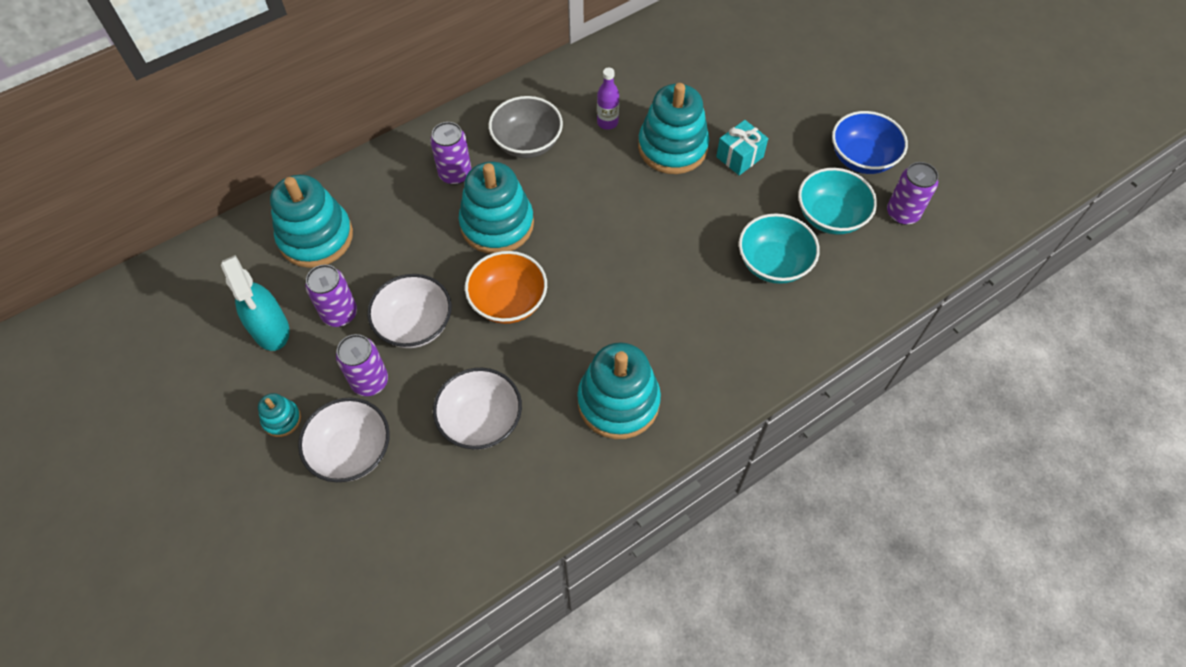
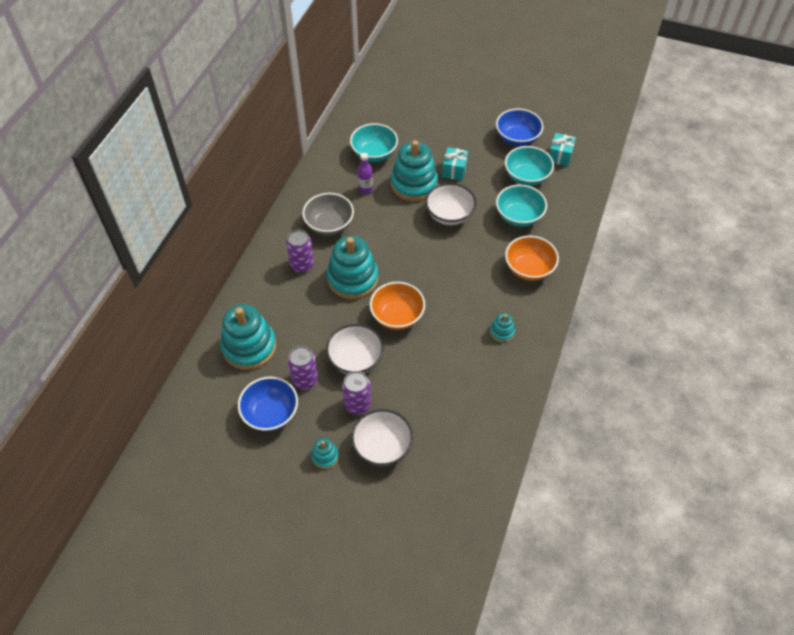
camera: 35 degrees left, 5 degrees down
(270, 329) = (270, 413): turquoise spray bottle -> blue bowl
(481, 421) = (439, 386): white bowl -> white bowl (449, 215)
(618, 402) = (502, 332): turquoise stacking toy -> turquoise stacking toy, size x0.46
(656, 83) = (374, 153): none -> turquoise bowl
(726, 340) = (529, 269): none -> orange bowl
(902, 213) = (560, 156): purple can -> turquoise gift

